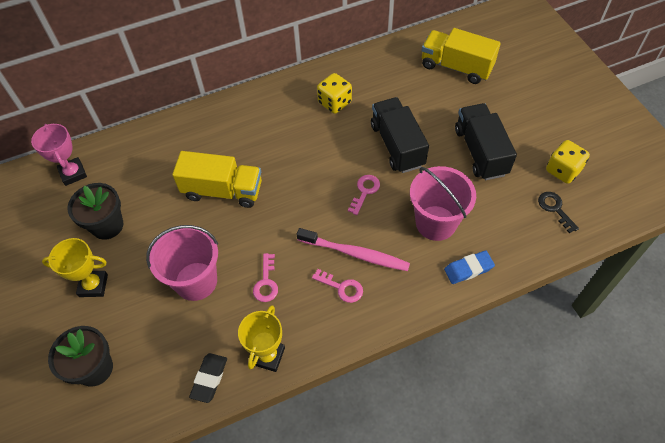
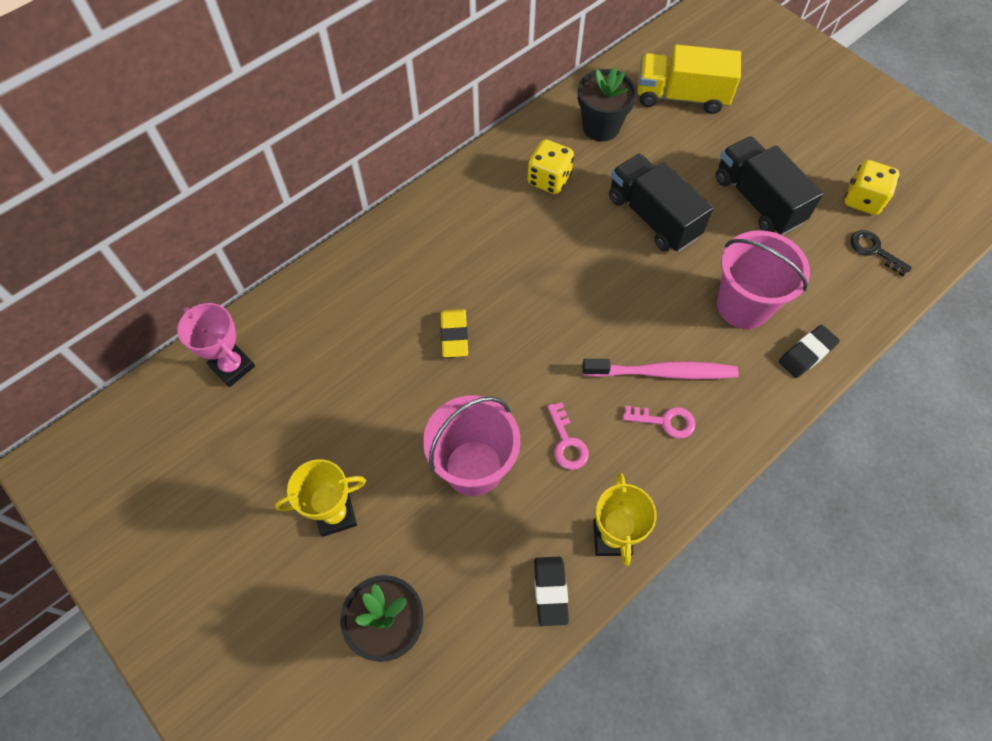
camera: 20 degrees left, 5 degrees up
(107, 225) = (316, 426): black flower pot -> black flower pot (601, 127)
(223, 190) = (454, 335): yellow truck -> yellow eraser
(364, 192) = (639, 288): pink key -> none
(468, 269) = (806, 354): blue eraser -> black eraser

